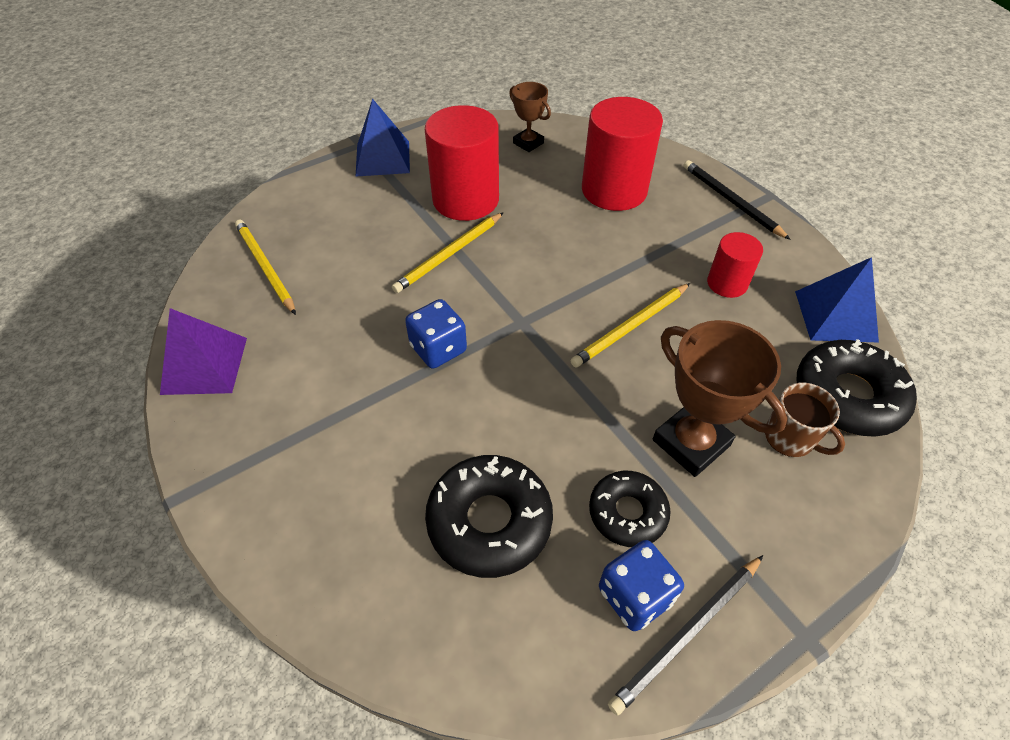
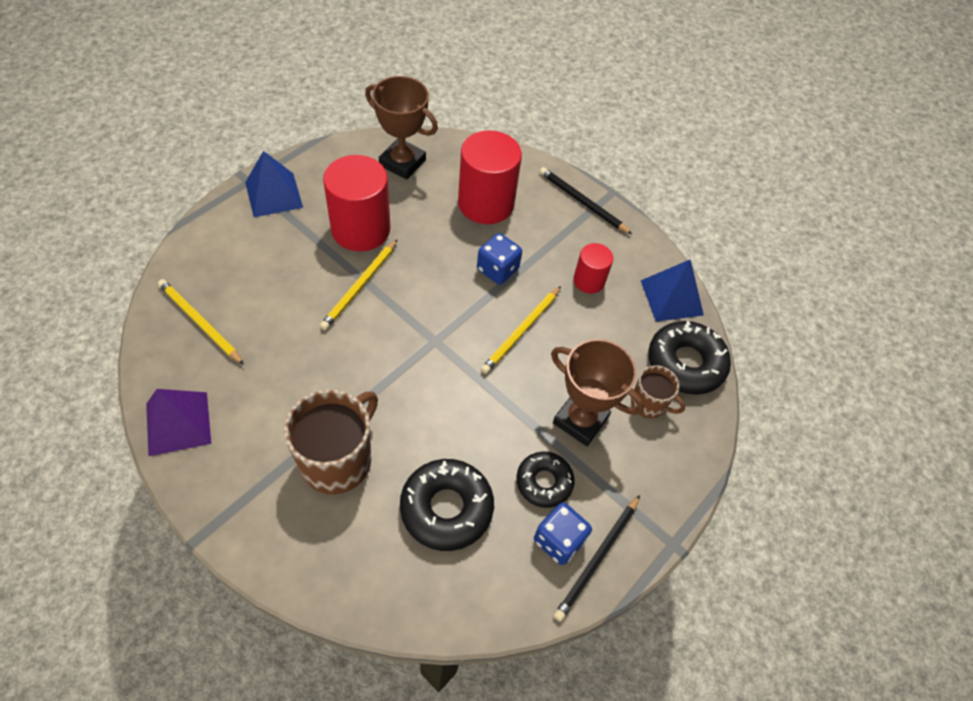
camera: 20 degrees left, 5 degrees up
(369, 437) = (337, 460): none -> brown mug
(438, 349) = (373, 375): blue dice -> blue dice (497, 269)
(528, 143) = (402, 163): brown trophy -> brown trophy, size x1.70

